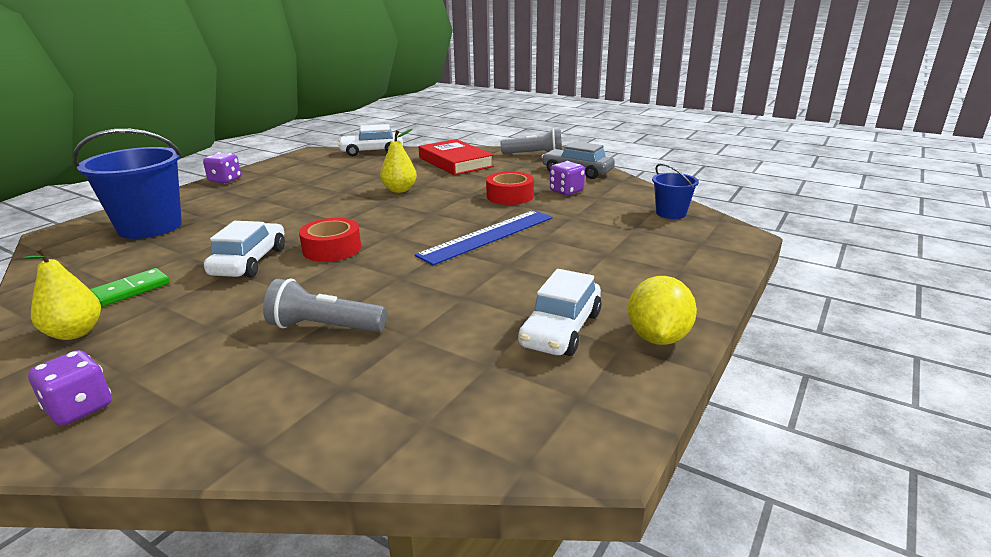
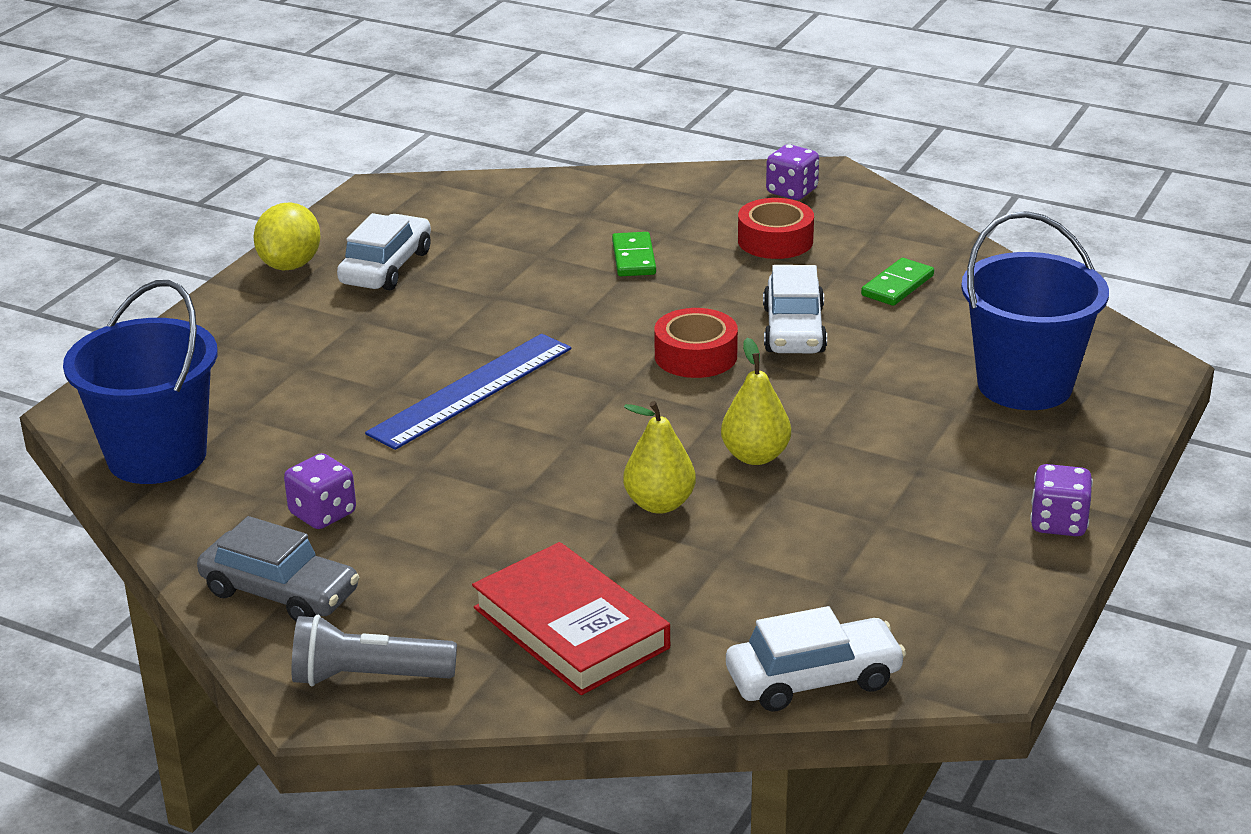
camera: 175 degrees right, 5 degrees up
(75, 333) = (888, 241): yellow pear -> yellow pear (755, 456)
(324, 327) = (633, 258): grey flashlight -> green domino
(510, 196) = (436, 493): red tape -> red tape (775, 241)
(670, 213) = (157, 456): blue bucket -> blue bucket, size x1.93

